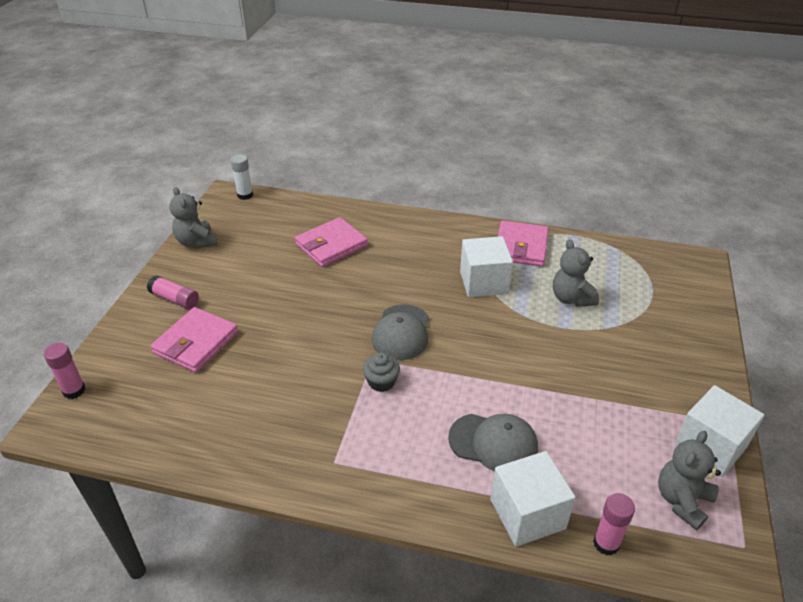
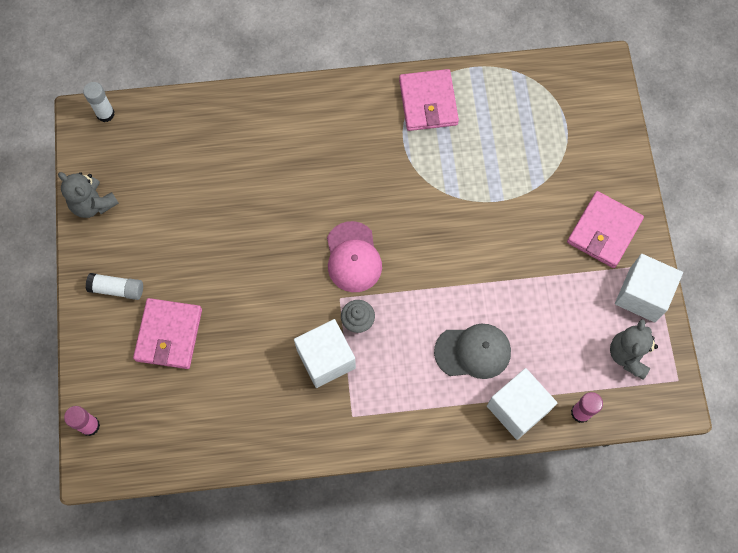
camera: 20 degrees left, 30 degrees up
(175, 299) = (117, 289): pink glue stick -> white glue stick
(331, 245) = (236, 162): pink wallet -> pink wallet (604, 231)
(401, 332) = (353, 257): grey cap -> pink cap
(483, 282) = (407, 166): white cube -> white cube (326, 359)
(571, 298) = (495, 160): grey teddy bear -> none

